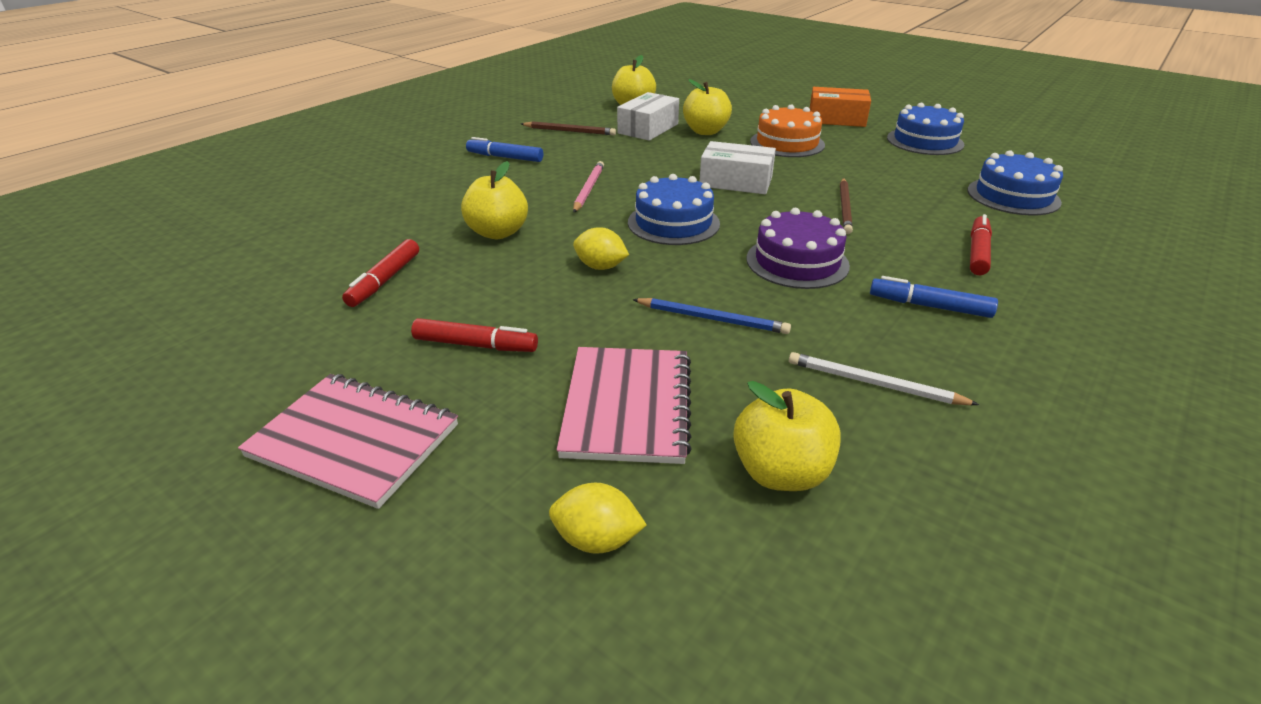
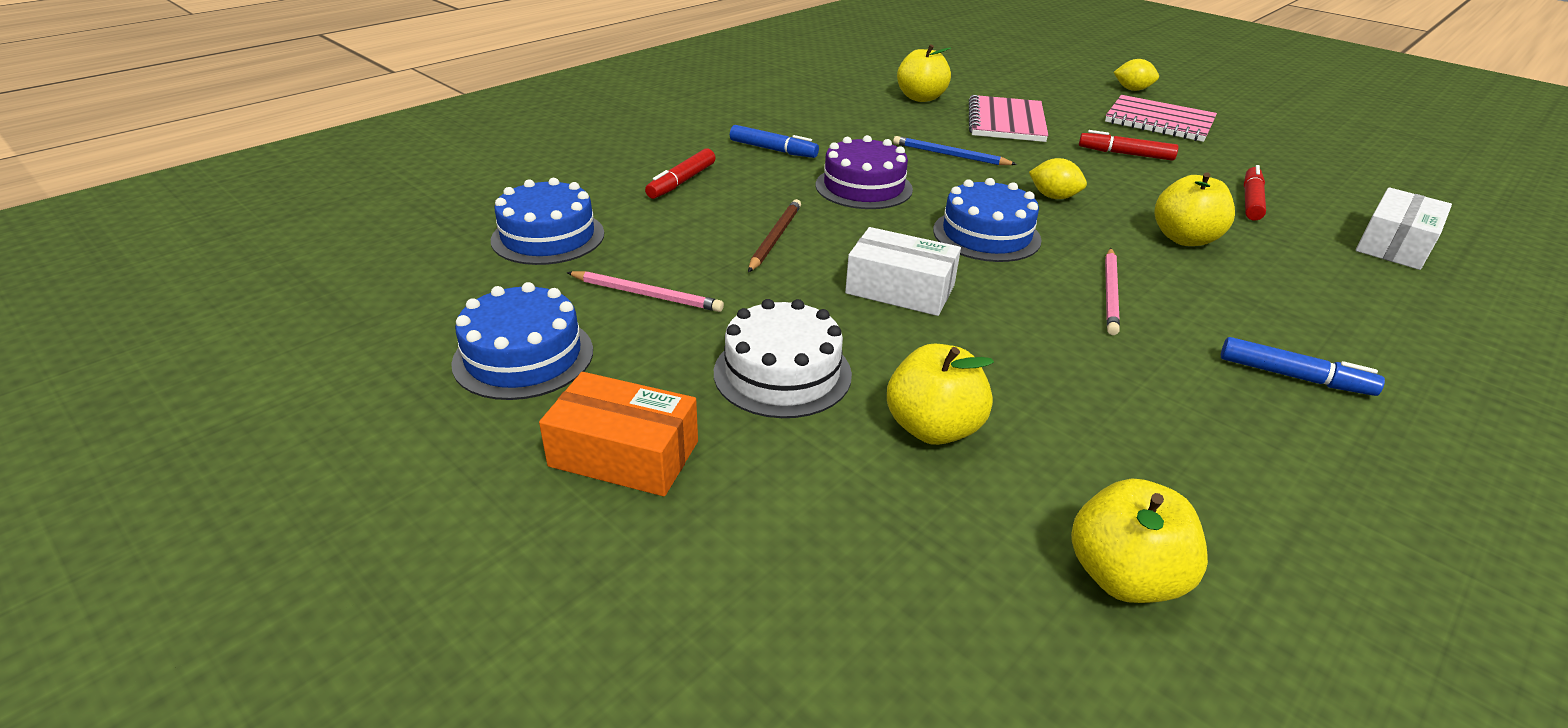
camera: 175 degrees left, 0 degrees up
(569, 131) = (1228, 457): brown pencil -> none
(597, 539) = (1010, 90): yellow lemon -> yellow lemon (1132, 89)
(648, 128) = (1058, 452): white box -> white box (1394, 245)
(787, 143) = (782, 373): orange cake -> white cake
(874, 384) = (849, 119): white pencil -> none
(896, 169) = (647, 294): none -> pink pencil

